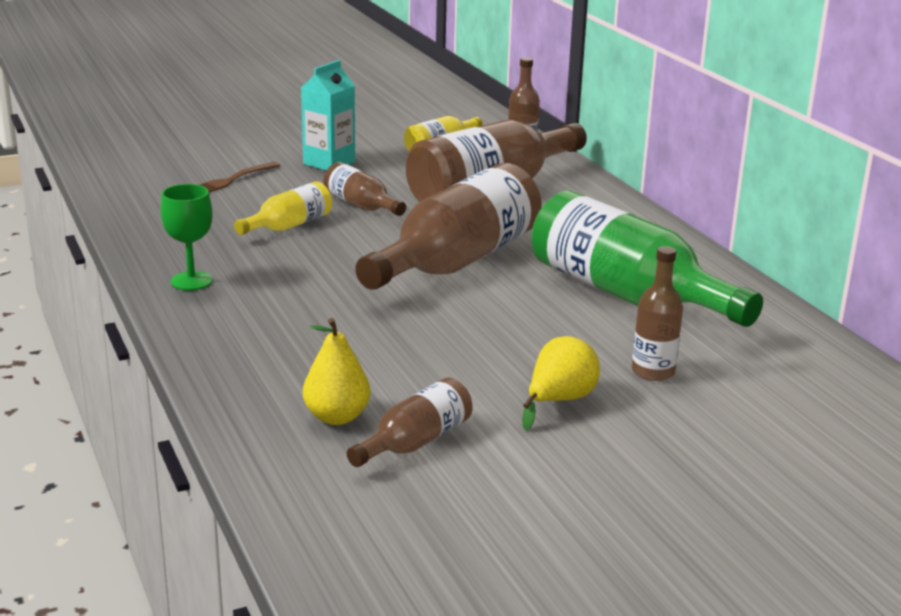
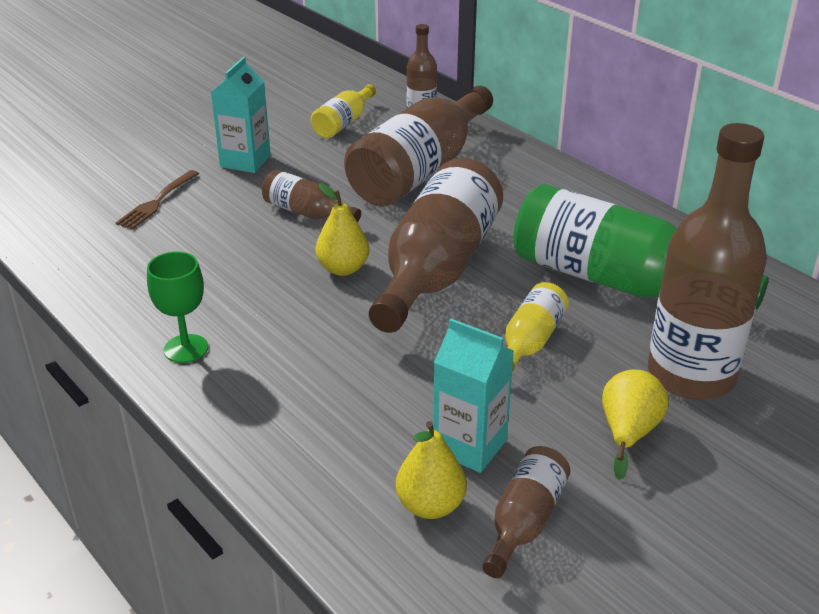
camera: 15 degrees left, 10 degrees up
(289, 226) = (248, 253): yellow bottle -> yellow bottle (530, 342)
(368, 248) = (343, 268): none -> yellow pear
(401, 385) = (470, 446): none -> turquoise carton
(653, 371) = (691, 375): brown bottle -> brown bottle, size x2.07

